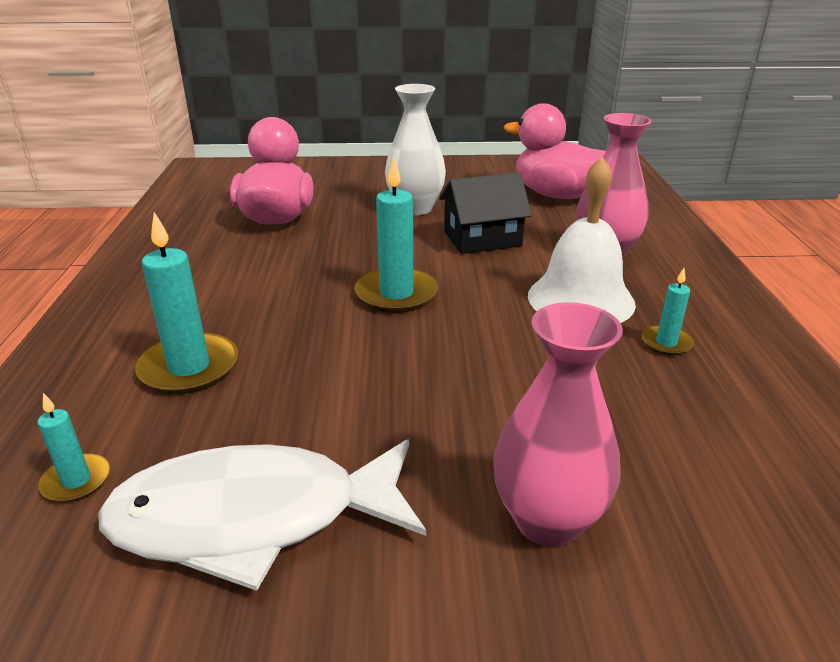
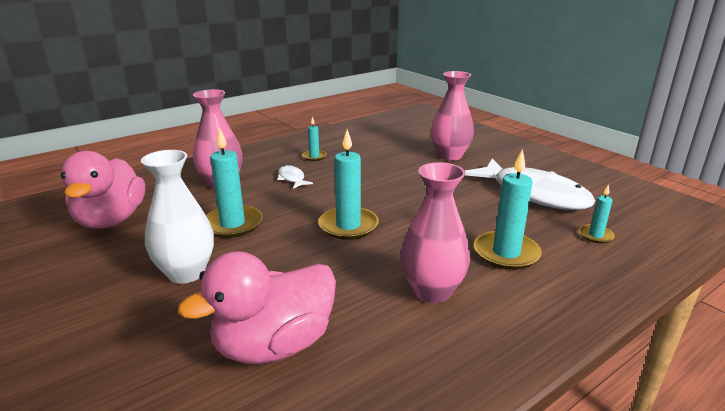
camera: 125 degrees left, 5 degrees down
(221, 292) = (432, 291): none -> pink vase
(482, 239) = (232, 224): black house -> turquoise candle
(581, 299) = (292, 178): white bell -> white fish

